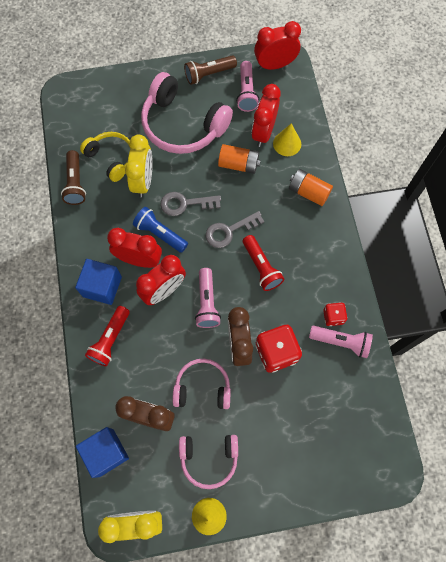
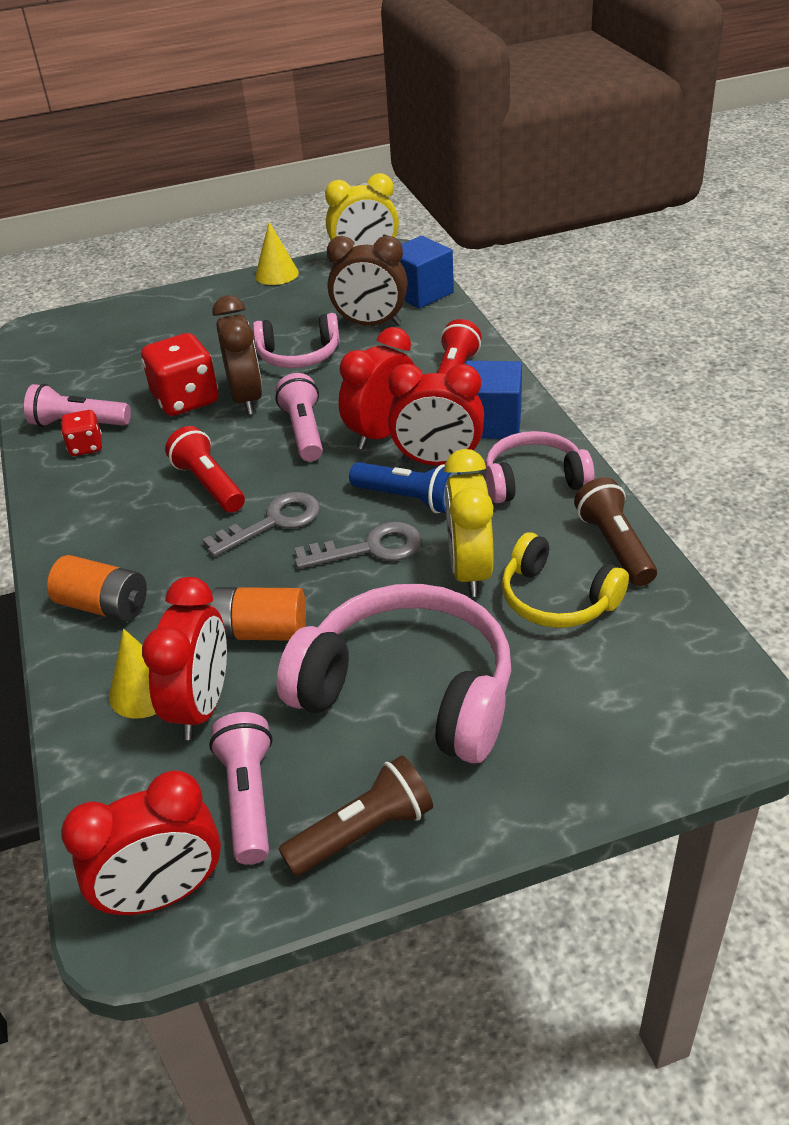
camera: 175 degrees right, 30 degrees down
(209, 458) = (281, 307): pink headphones -> pink headphones (534, 480)

